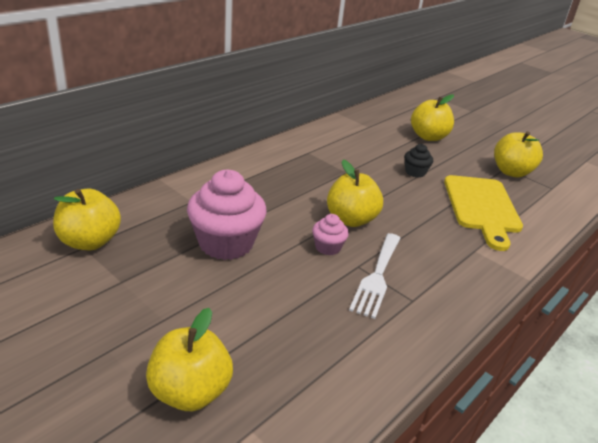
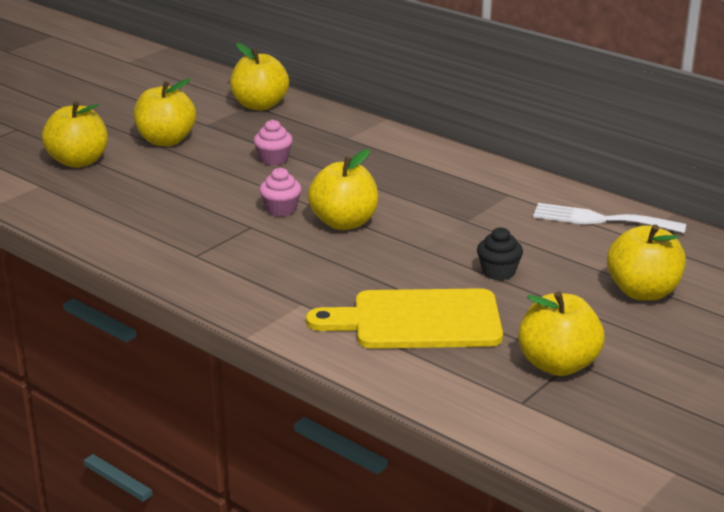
camera: 90 degrees right, 5 degrees down
(155, 313) = (166, 141): none -> yellow apple
(226, 243) = (273, 159): pink cupcake -> pink cupcake, size x0.48
(377, 277) = (232, 236): white fork -> white fork (601, 220)

